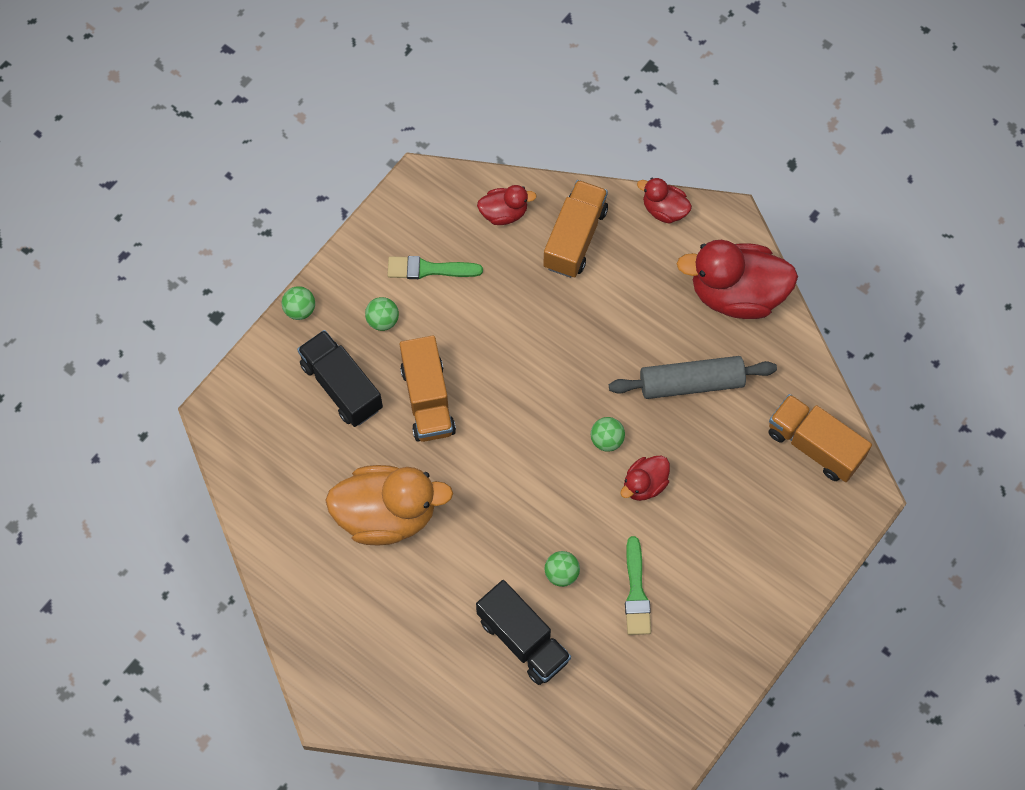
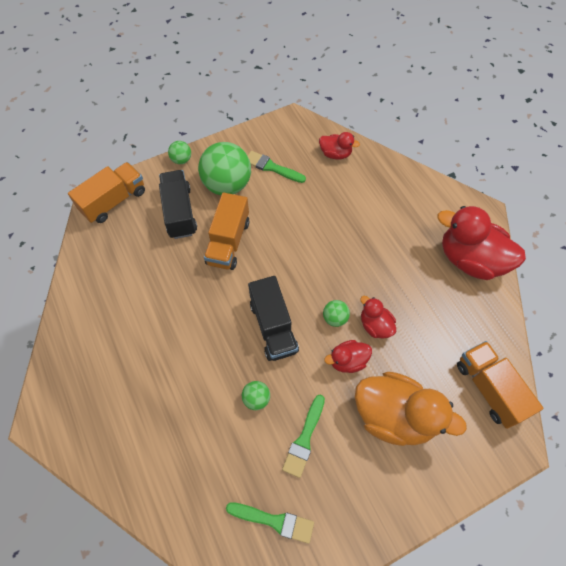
camera: 25 degrees right, 5 degrees down
(383, 320) = (227, 185): green ball -> green ball, size x2.19
(387, 514) = (160, 303): orange duck -> orange duck (394, 415)
(523, 639) = (203, 435): black truck -> black truck (273, 327)
(575, 238) = (374, 184): orange truck -> orange truck (114, 201)
(644, 688) = (274, 521): none -> green brush
(664, 210) = (441, 190): red duck -> red duck (375, 325)
(691, 383) = (413, 305): grey rolling pin -> none

